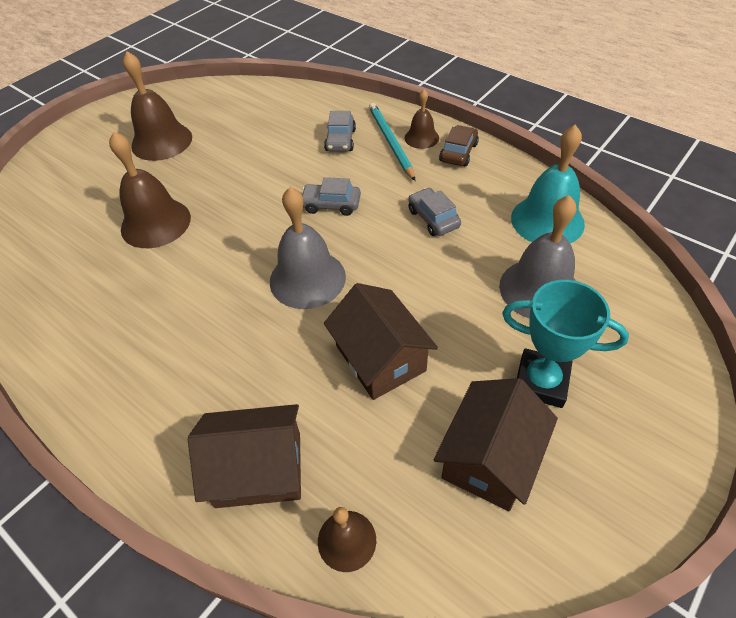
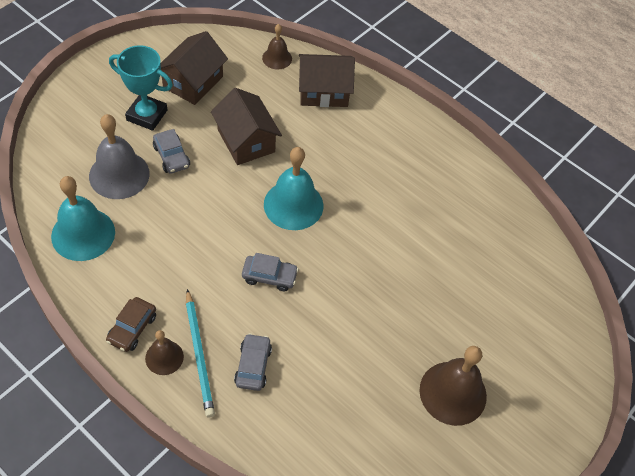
camera: 175 degrees right, 5 degrees up
(156, 223) = (429, 276): brown bell -> none
(307, 278) = (293, 205): grey bell -> turquoise bell
(433, 218) = (180, 249): grey car -> grey car (171, 156)

